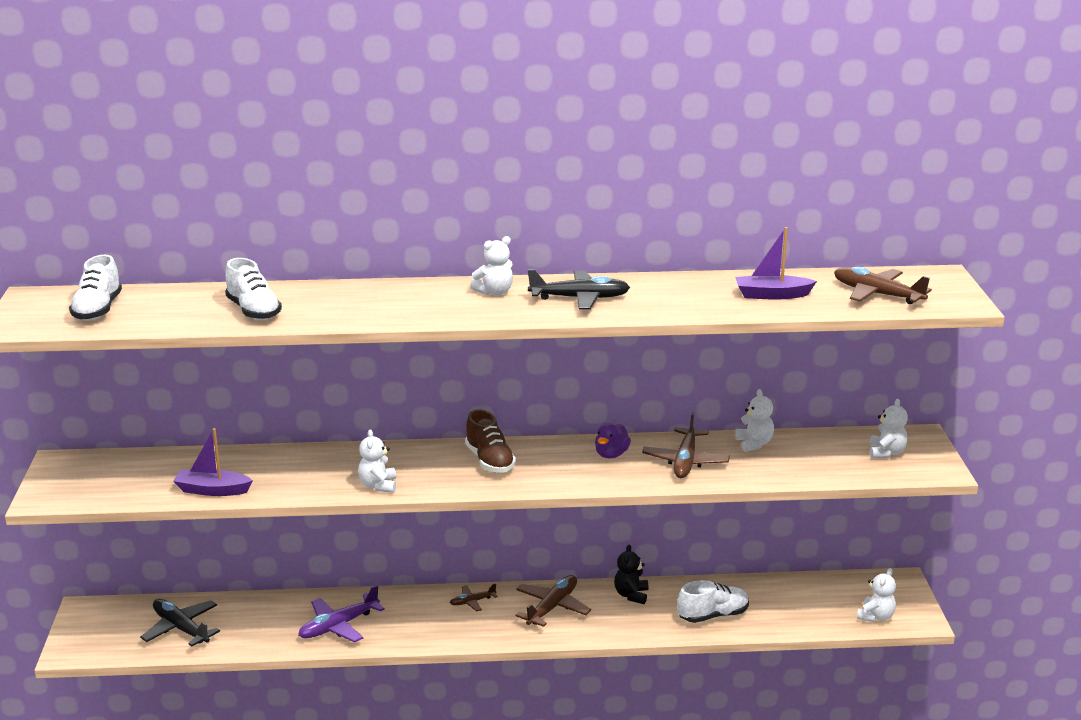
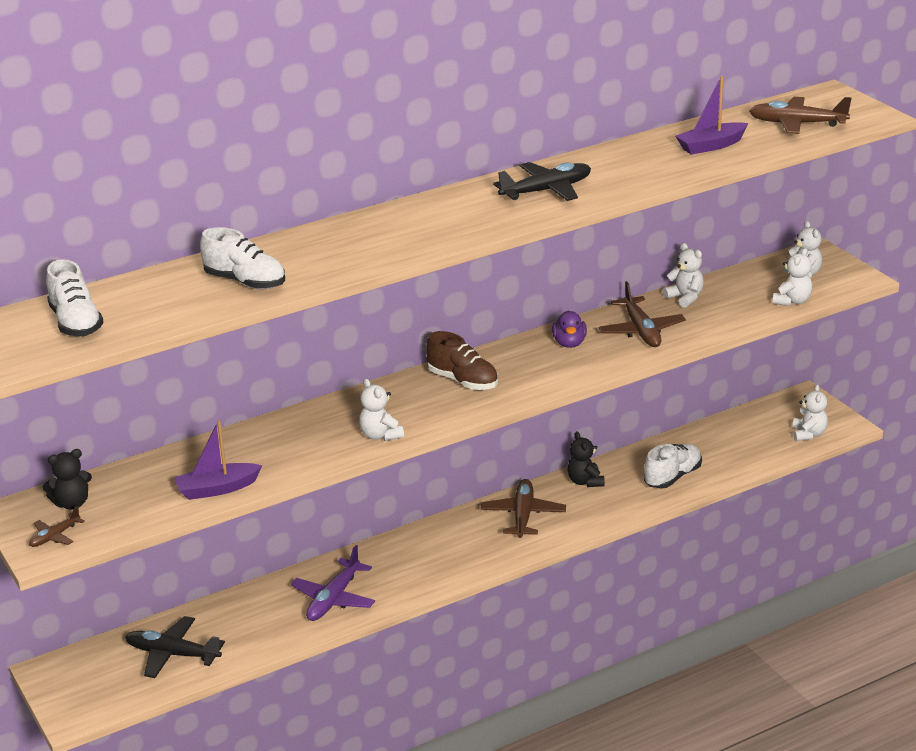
camera: 25 degrees left, 5 degrees up
(101, 469) = (72, 503): none -> black teddy bear
(472, 601) = (443, 534): brown plane -> brown plane (55, 536)
(494, 292) = (460, 204): white teddy bear -> white teddy bear (792, 301)

